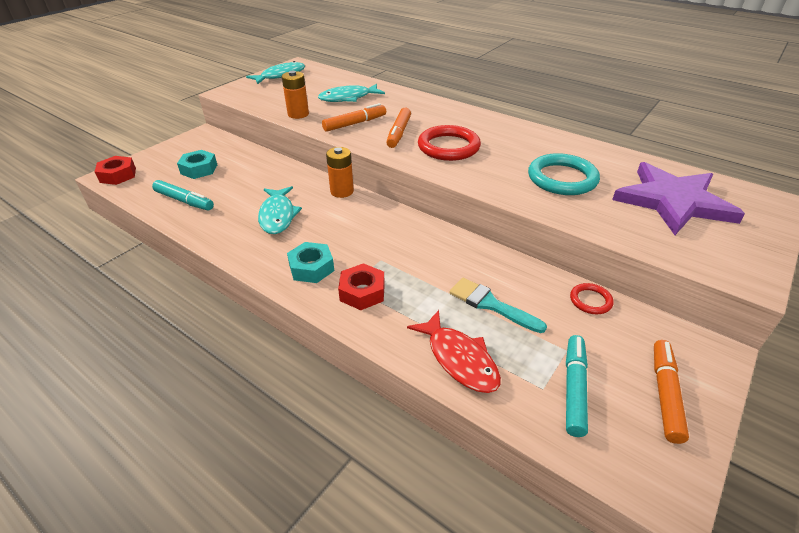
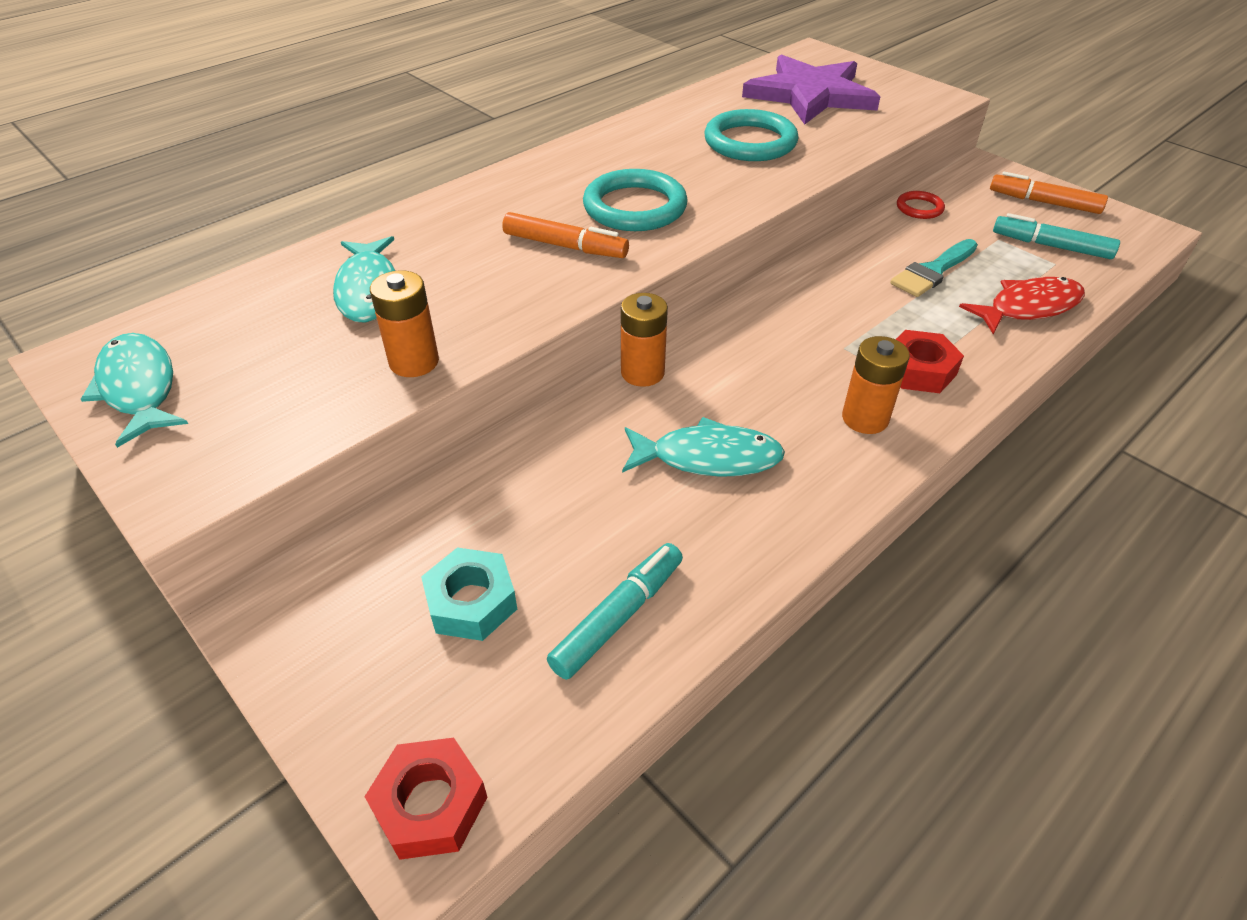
camera: 80 degrees left, 5 degrees up
(311, 268) = (865, 418): turquoise nut -> orange battery
(355, 123) = (502, 290): orange marker -> none
(448, 147) = (635, 207): red ring -> turquoise ring

